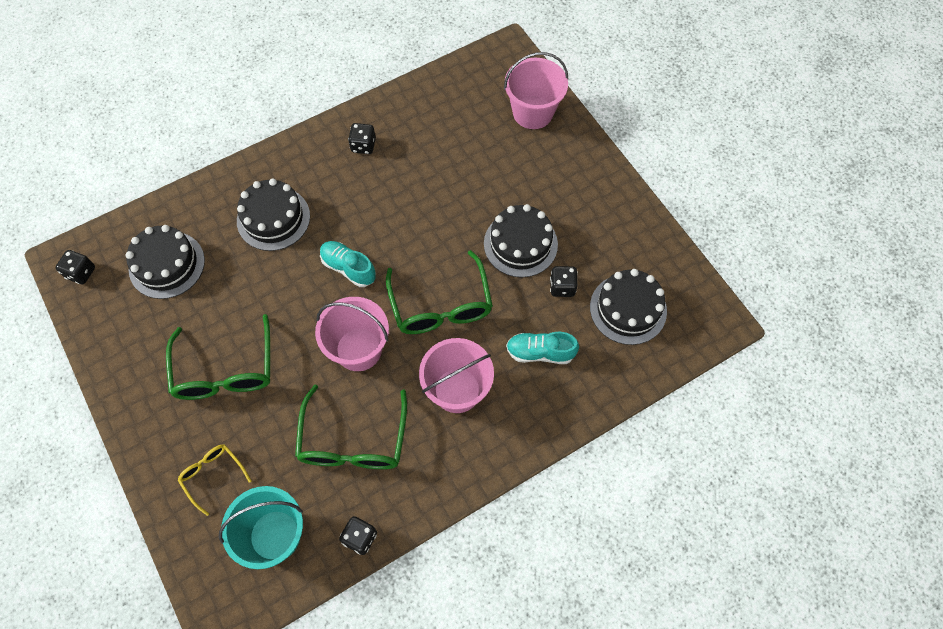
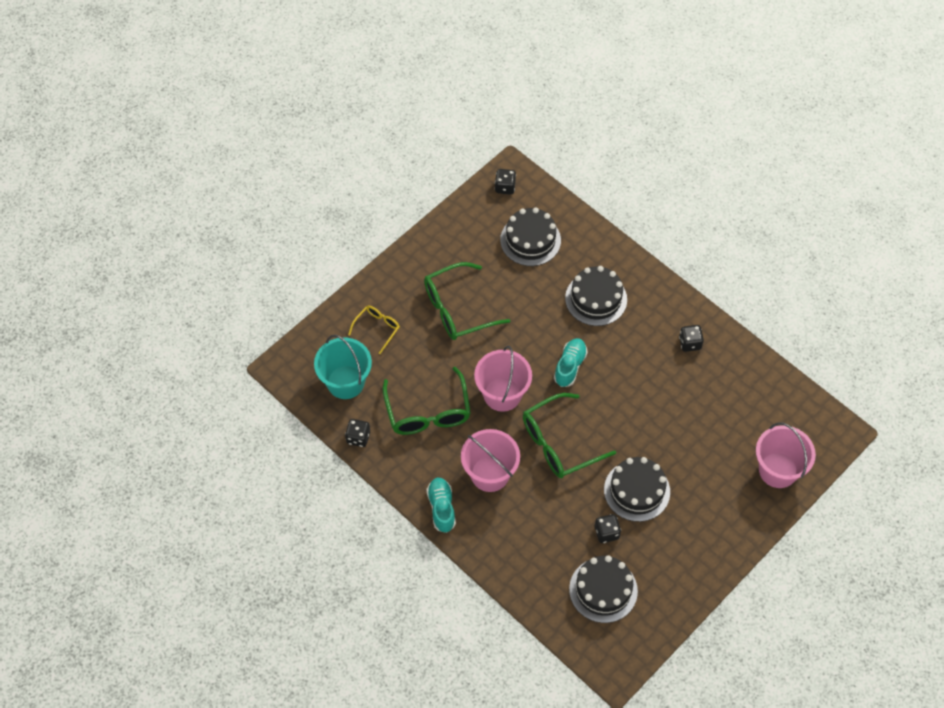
camera: 75 degrees right, 5 degrees down
(353, 441) = (428, 412): green glasses -> green glasses turned 90 degrees counterclockwise
(540, 352) = (541, 528): turquoise shoe -> turquoise shoe (441, 508)

